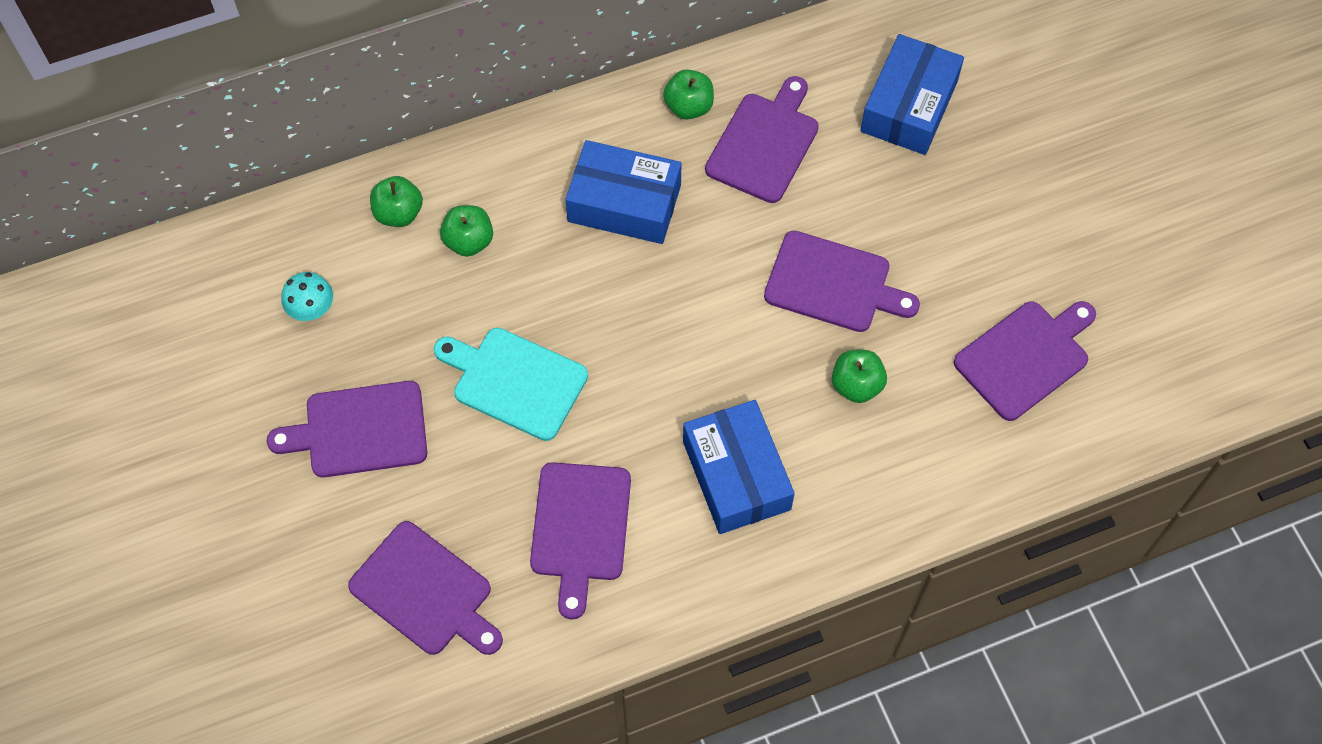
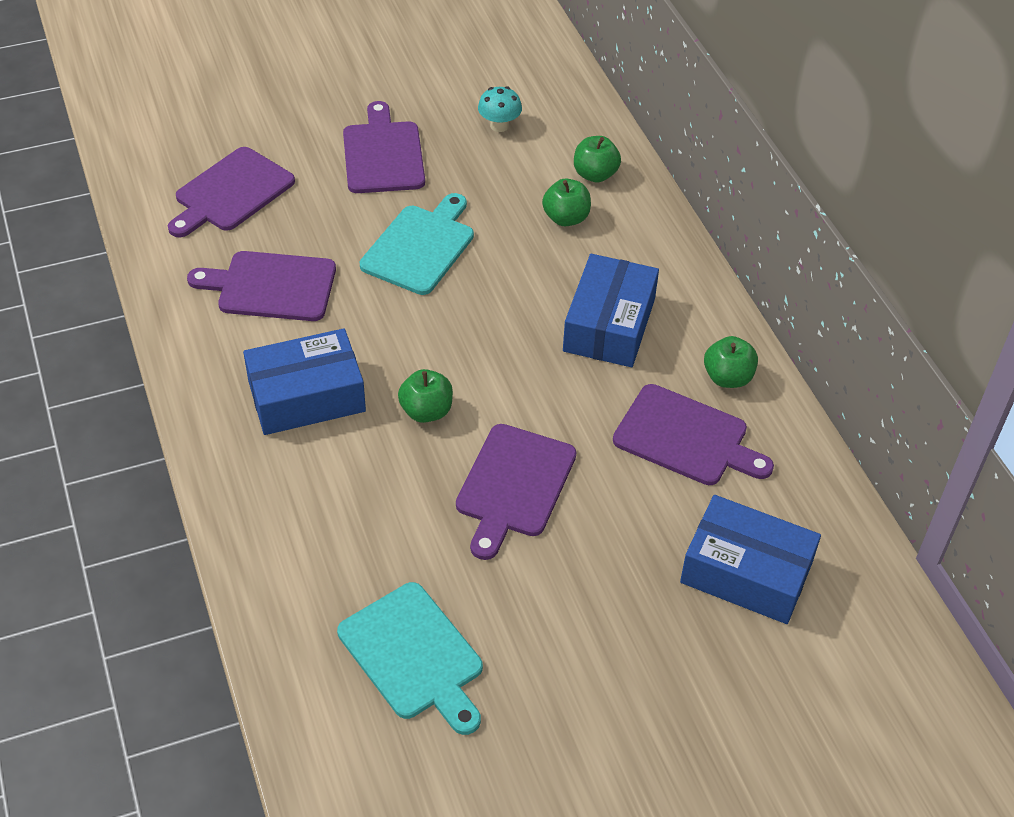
camera: 90 degrees right, 15 degrees down
(856, 385) = (393, 497): green apple -> green apple (426, 411)
(1025, 357) = (414, 656): purple cutting board -> turquoise cutting board

